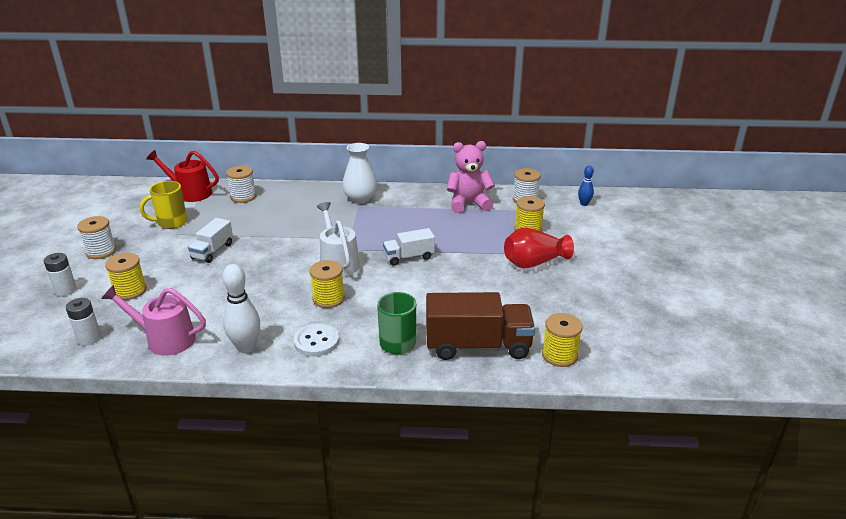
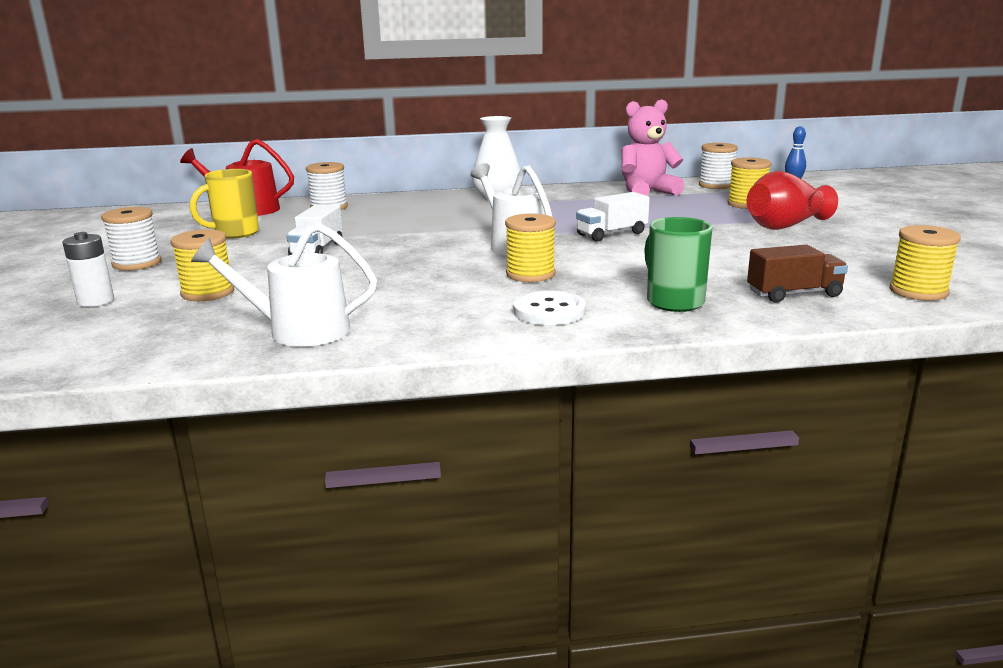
camera: 10 degrees left, 10 degrees down
(89, 338) = (164, 342): white battery -> none
(165, 339) = (299, 331): pink watering can -> white watering can
(246, 347) = (441, 326): white bowling pin -> none
(478, 346) = (794, 294): brown truck -> brown truck, size x0.56

